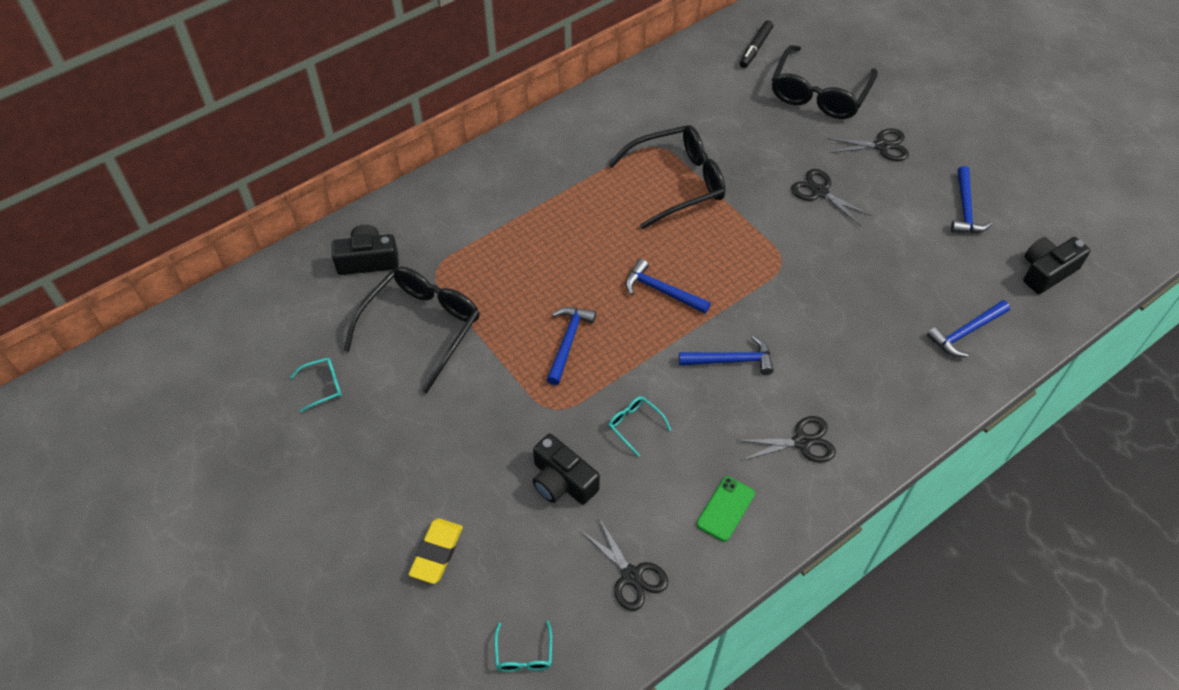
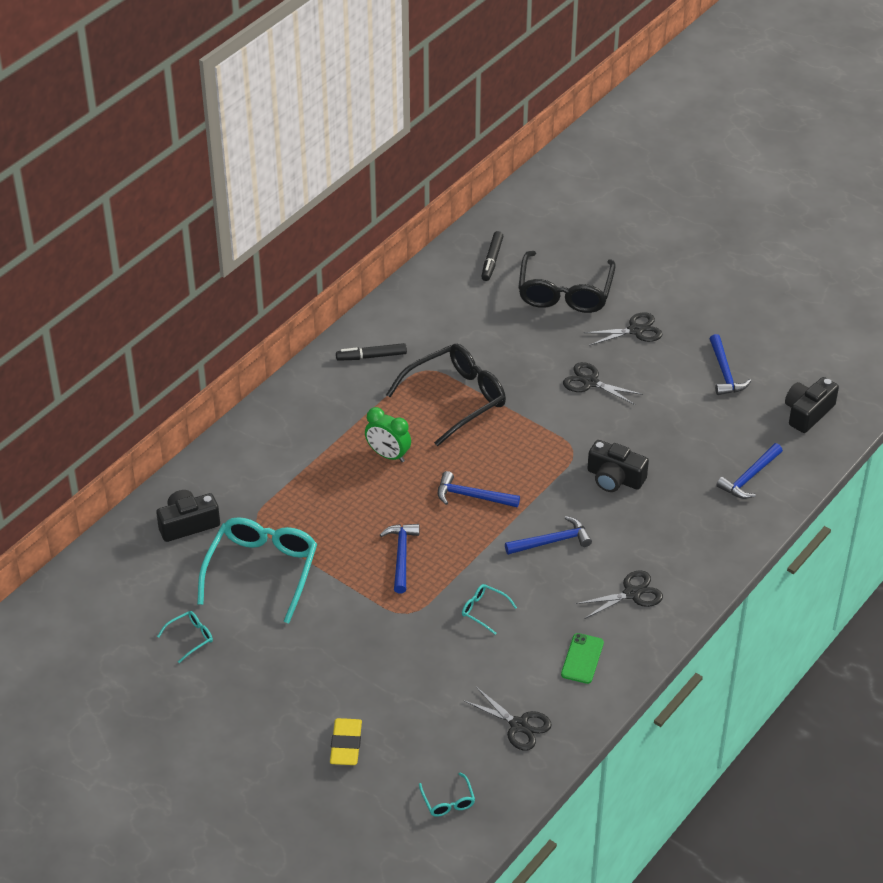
camera: 15 degrees left, 10 degrees down
(421, 328) = (261, 571): black glasses -> turquoise glasses
(562, 481) = (435, 667): black camera -> black camera (614, 478)
(590, 228) = (388, 455): none -> green clock
(607, 122) = (371, 356): none -> black marker

